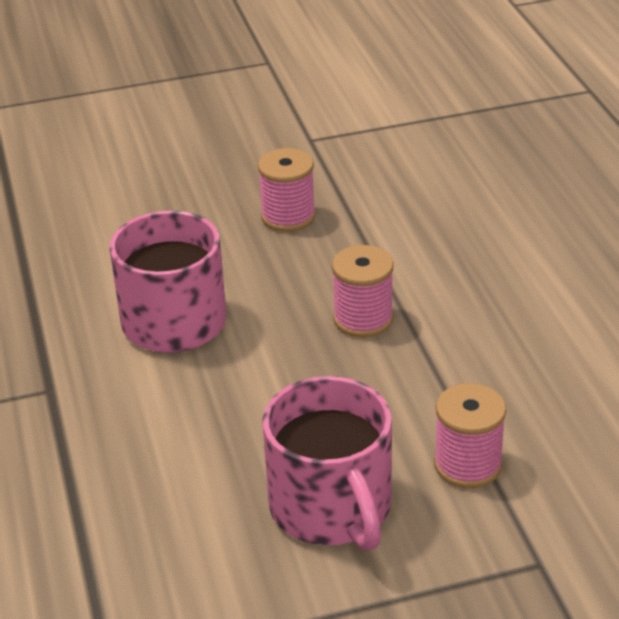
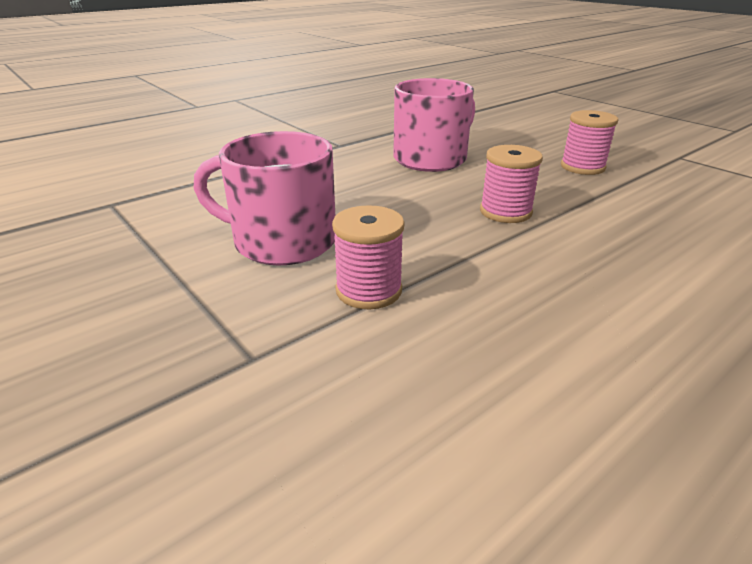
camera: 65 degrees right, 5 degrees down
(331, 507) = (282, 241): pink mug -> pink mug turned 60 degrees clockwise

